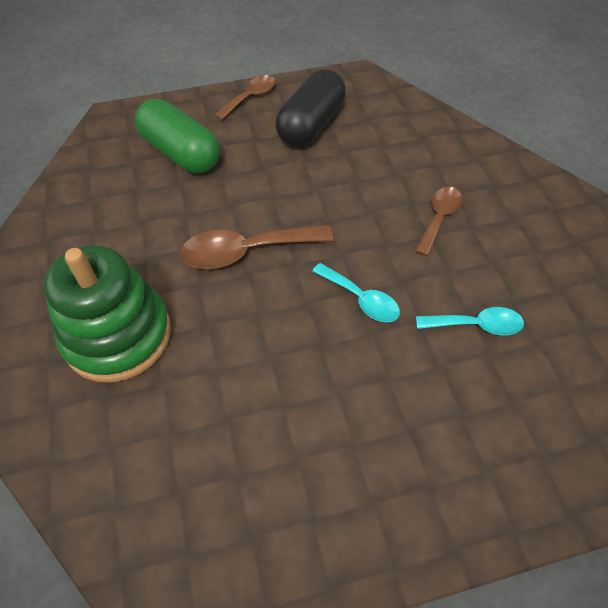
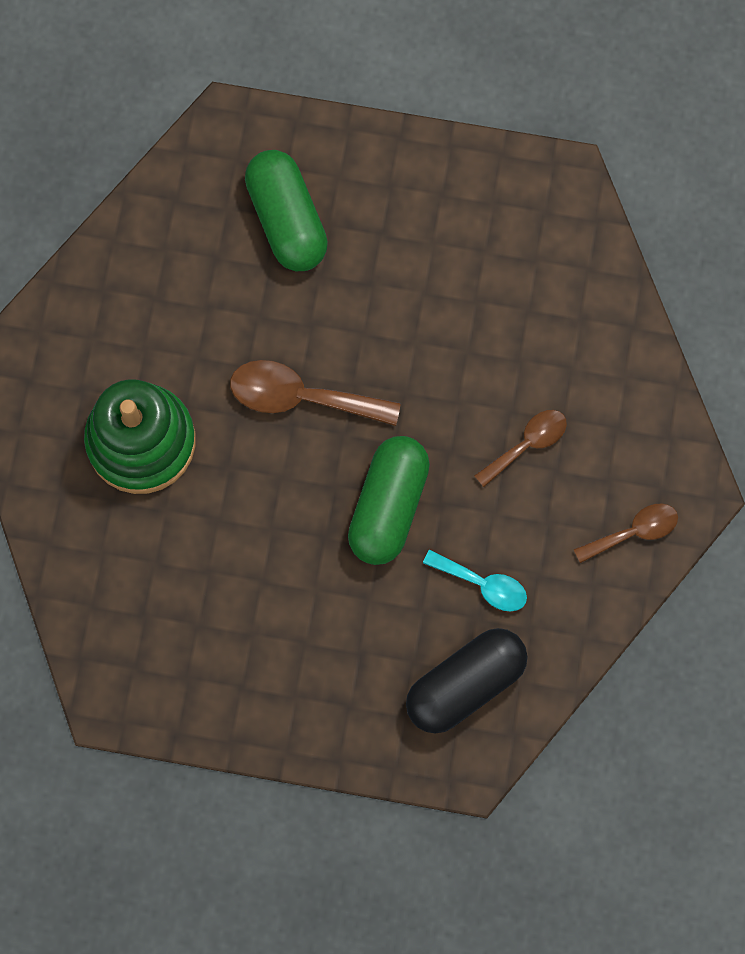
camera: 25 degrees right, 20 degrees up
(250, 97) = (408, 158): brown spoon -> brown spoon (633, 532)
(311, 125) = (459, 240): black capsule -> black capsule (465, 684)
(361, 299) = (388, 506): turquoise spoon -> green capsule

